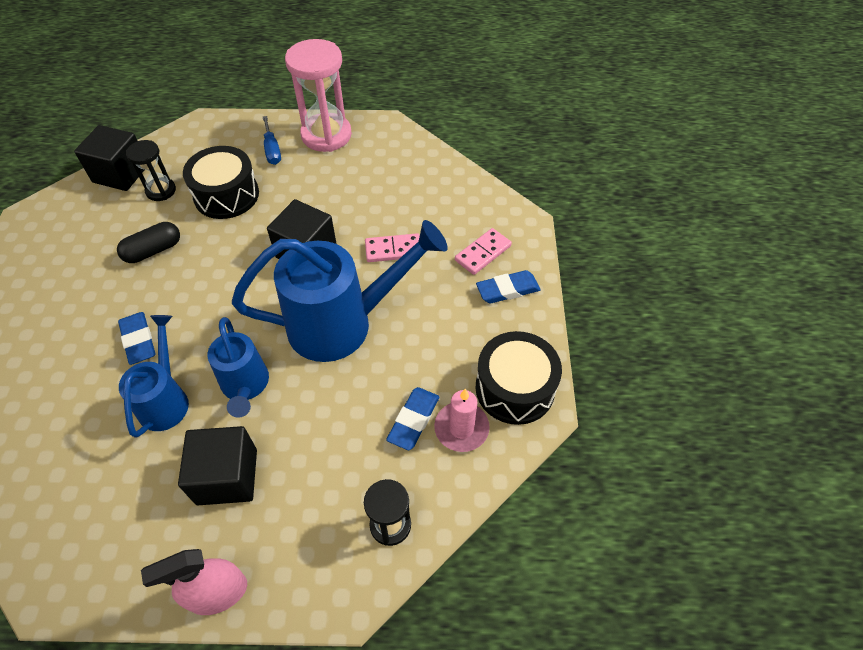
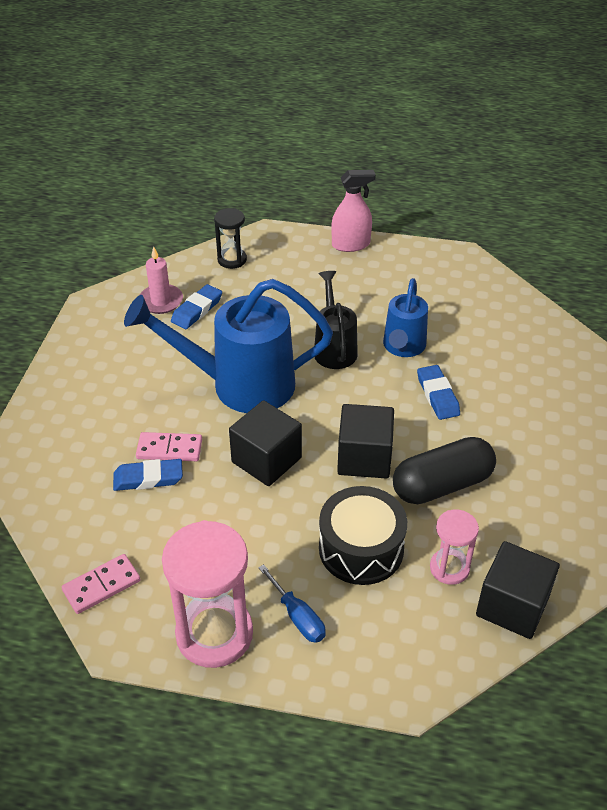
camera: 170 degrees left, 10 degrees down
(153, 251) = (442, 485): black capsule -> black capsule, size x1.52
(161, 191) = (449, 568): black hourglass -> pink hourglass
(227, 476) = (347, 296): black cube -> black cube (364, 458)
(245, 386) = (334, 348): blue watering can -> black watering can
(272, 150) = (297, 616): blue screwdriver -> blue screwdriver turned 150 degrees clockwise
(483, 253) = (74, 433): pink domino -> pink domino (102, 586)
(507, 290) = (68, 394): blue eraser -> blue eraser (148, 478)
(514, 388) = (105, 320): black drum -> none

